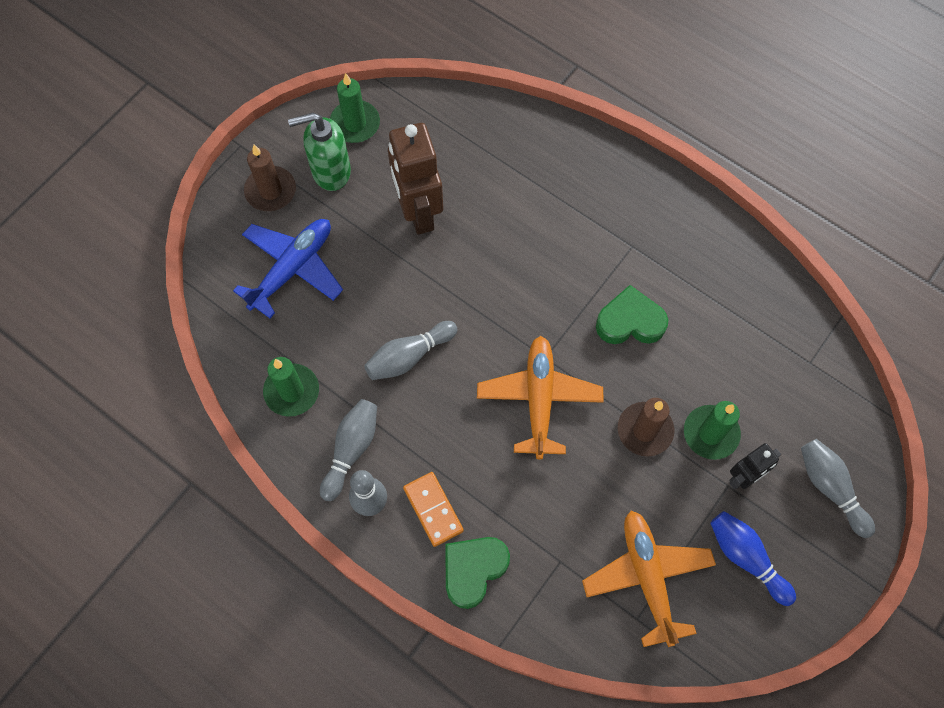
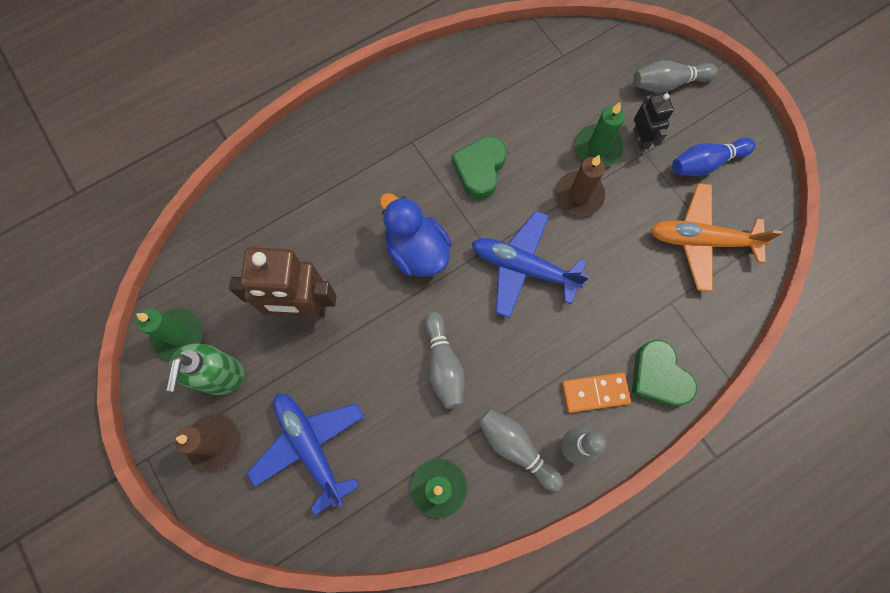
camera: 70 degrees left, 5 degrees up
(515, 292) = (417, 251): none -> blue duck
(539, 399) = (523, 267): orange plane -> blue plane

